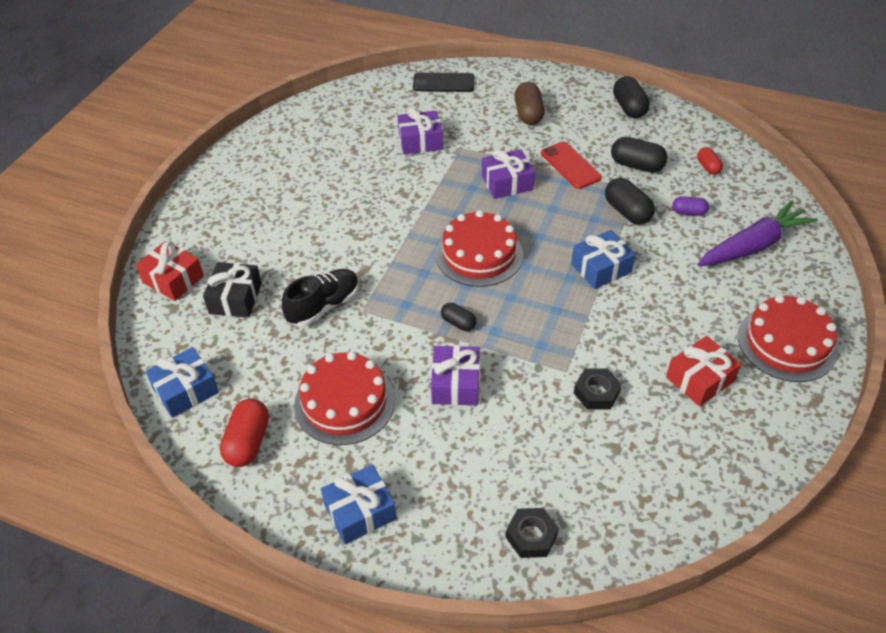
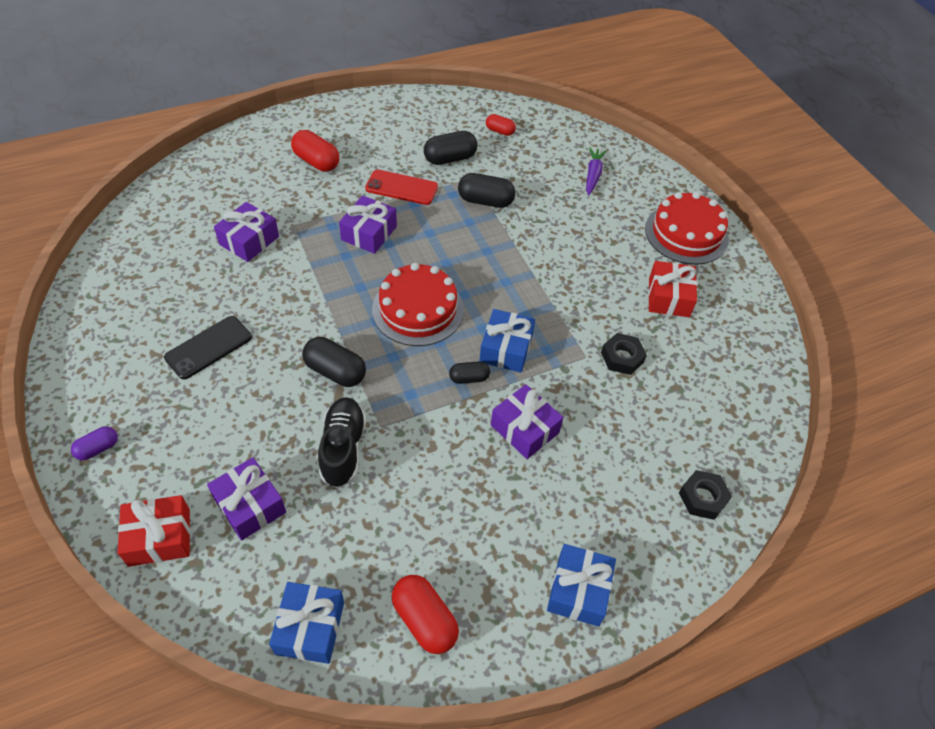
camera: 50 degrees left, 5 degrees up
(235, 298) = (250, 505): black gift -> purple gift
(344, 402) = (461, 515): red cake -> none
(443, 83) = (206, 173): black phone -> black phone (209, 347)
(528, 114) = (316, 161): brown capsule -> red capsule
(601, 268) = (518, 258): blue gift -> blue gift (506, 348)
(629, 108) = (391, 113): black capsule -> black capsule (335, 371)
(688, 212) = (526, 175): purple capsule -> purple capsule (98, 448)
(753, 245) = (593, 175): purple carrot -> purple carrot, size x0.55

